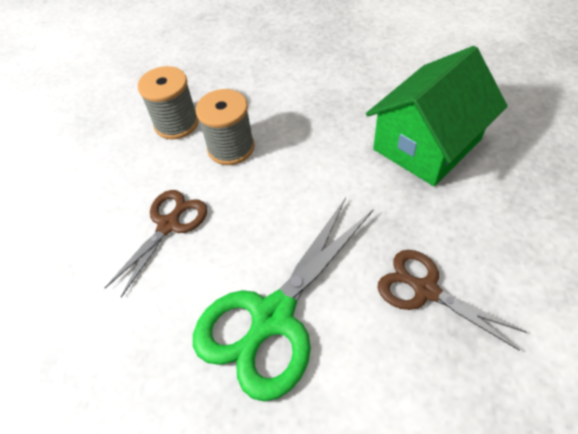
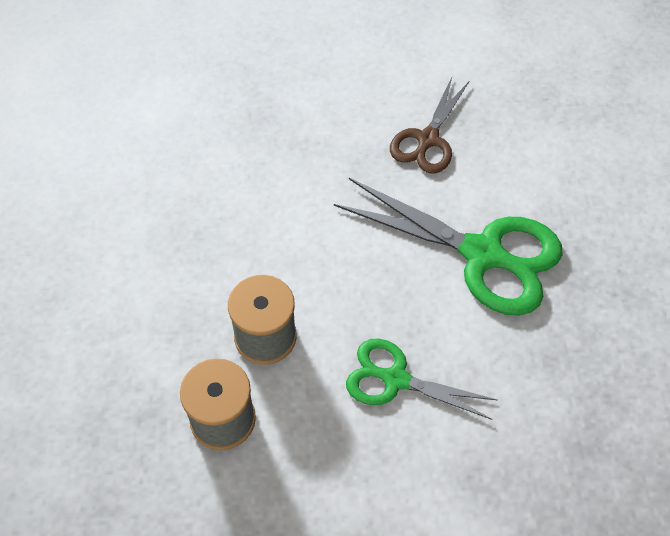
camera: 105 degrees left, 5 degrees up
(168, 225) = (396, 379): brown scissors -> green scissors
(427, 144) = (246, 137): green house -> none

